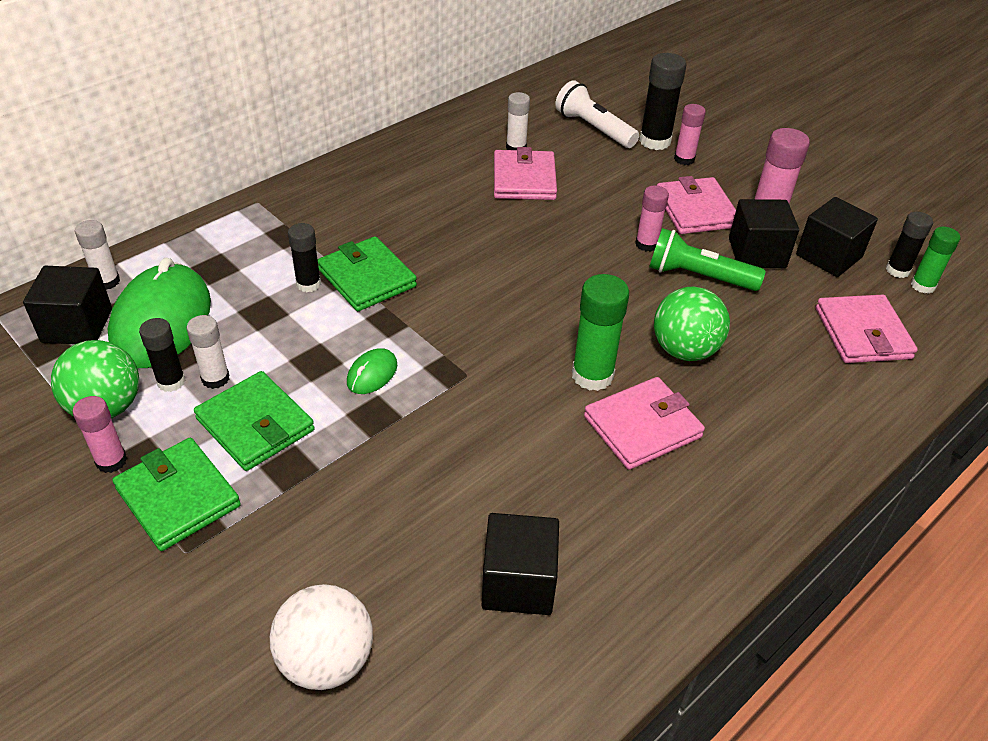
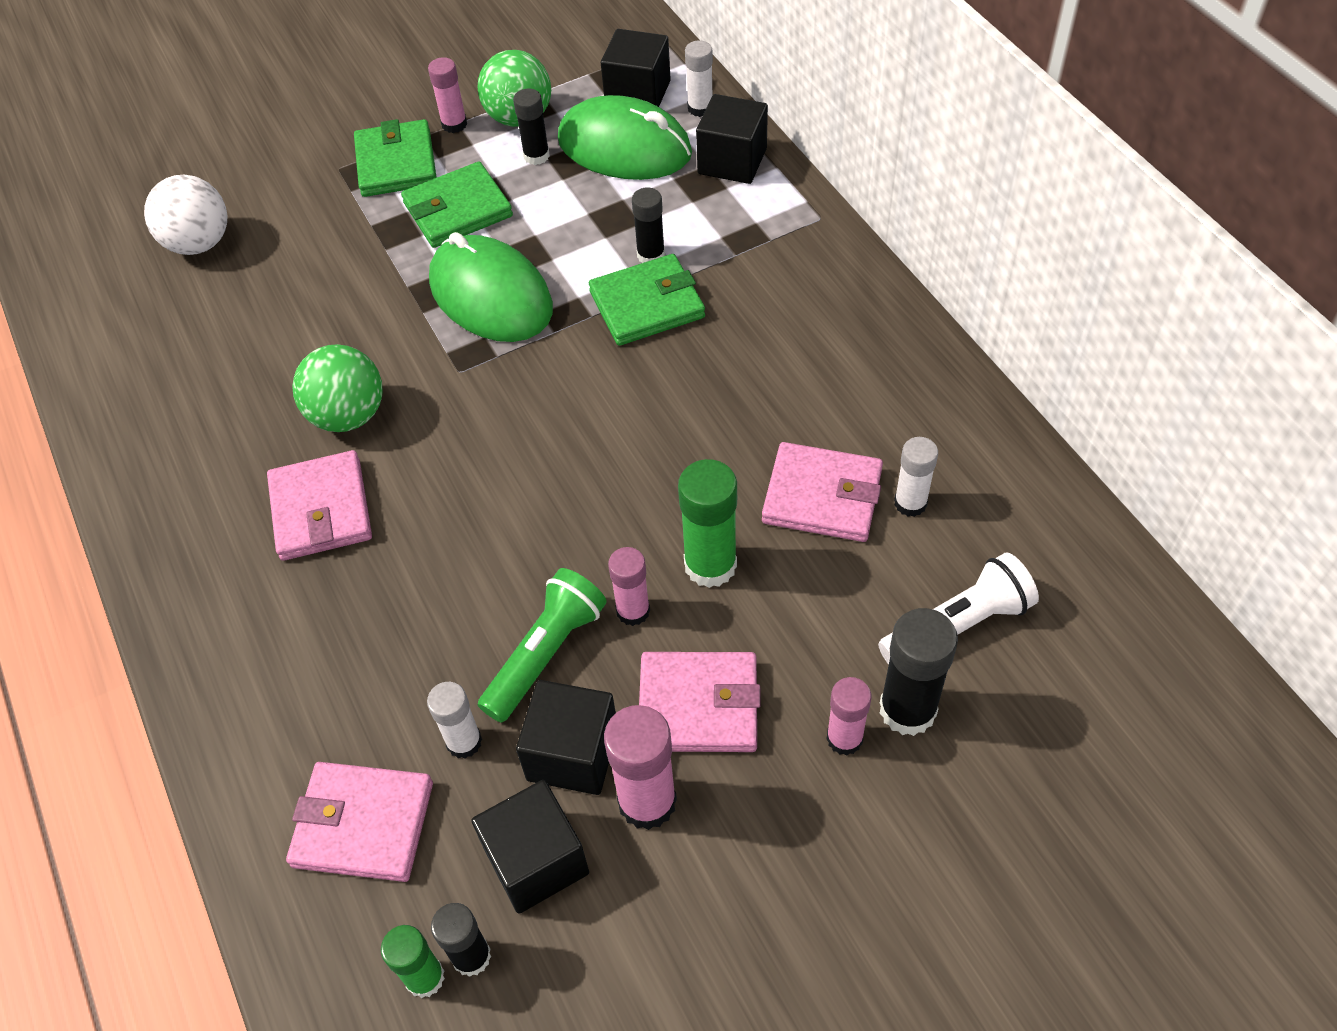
camera: 110 degrees right, 10 degrees up
(178, 497) = (396, 163): green wallet -> green wallet turned 75 degrees counterclockwise
(215, 378) = (529, 184): white glue stick -> white glue stick (464, 742)
(372, 374) = (491, 295): green mouse -> green mouse, size x2.28
(518, 582) = (198, 368): black cube -> black cube (732, 161)
(592, 375) = (413, 483): green glue stick -> green glue stick (710, 565)
(684, 350) = (416, 589): green ball -> green ball (348, 415)

